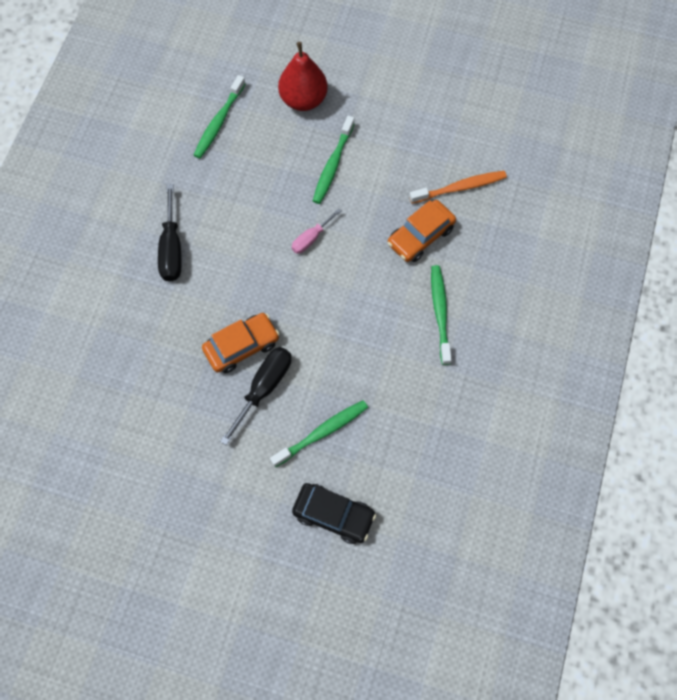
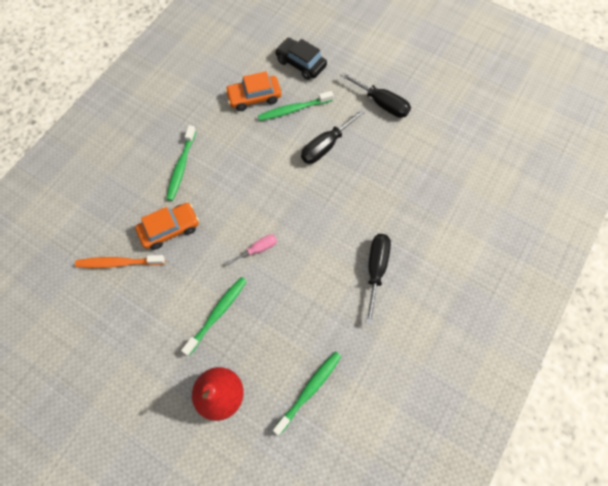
camera: 165 degrees left, 0 degrees up
(199, 475) = (381, 103): none -> black screwdriver
(241, 346) = (335, 178): orange car -> orange car (254, 97)

